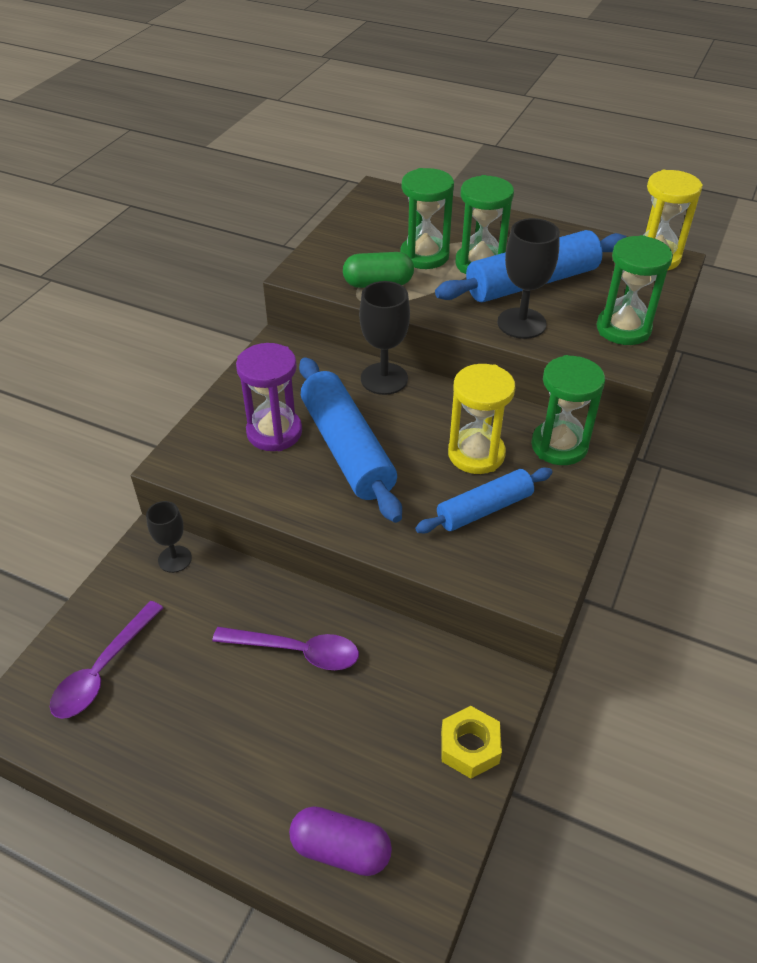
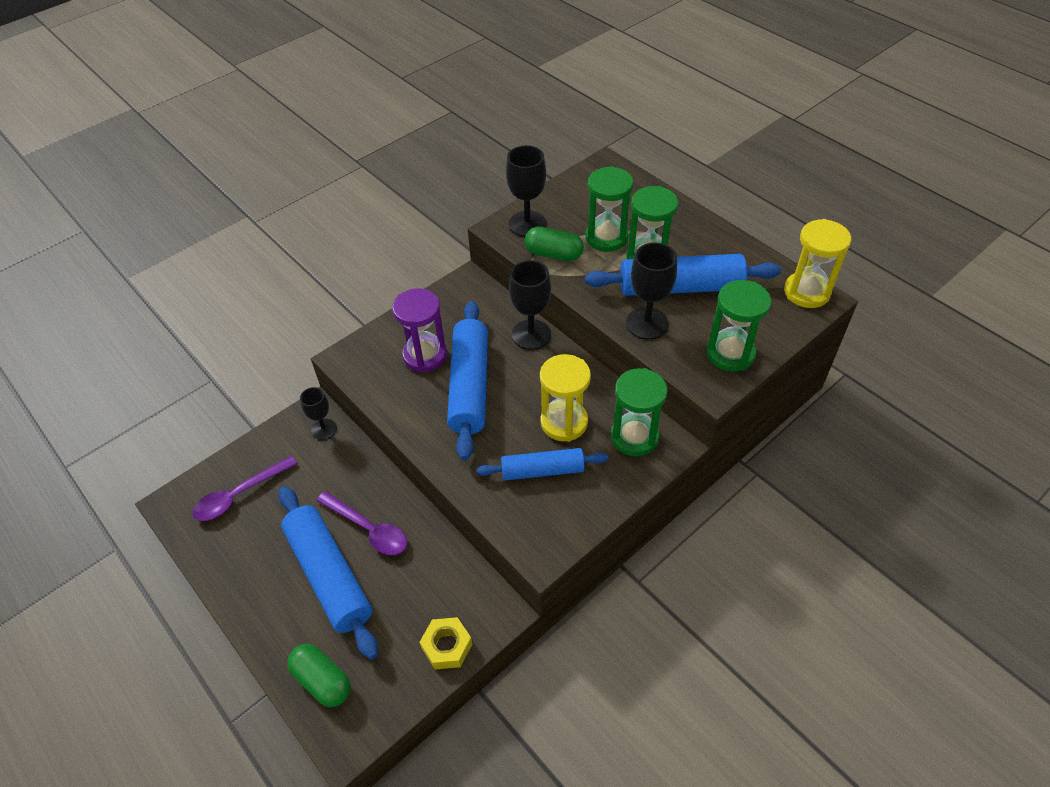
camera: 25 degrees right, 5 degrees up
(278, 721) = (329, 575): none -> blue rolling pin
(329, 262) = (527, 224): none -> black goblet
(341, 849) = (322, 681): purple capsule -> green capsule

